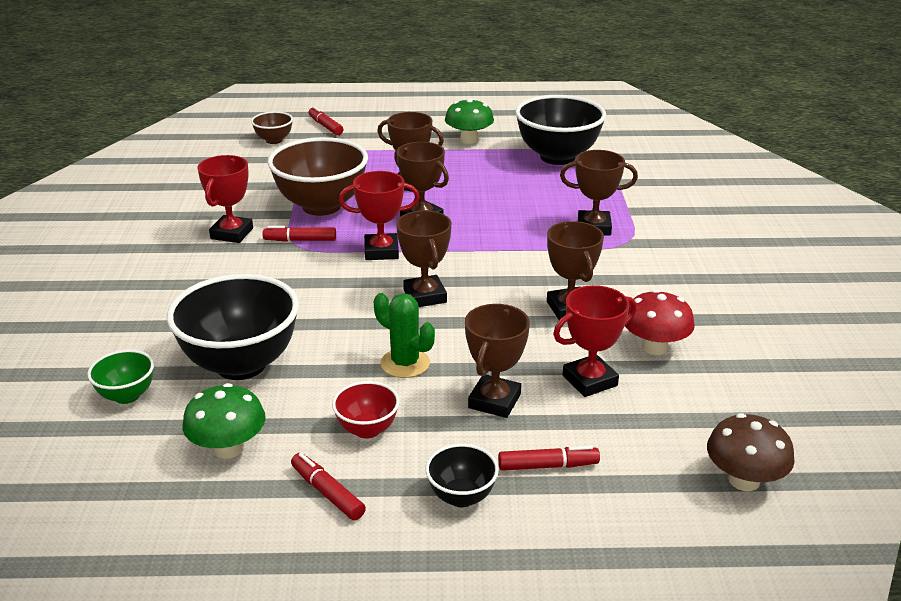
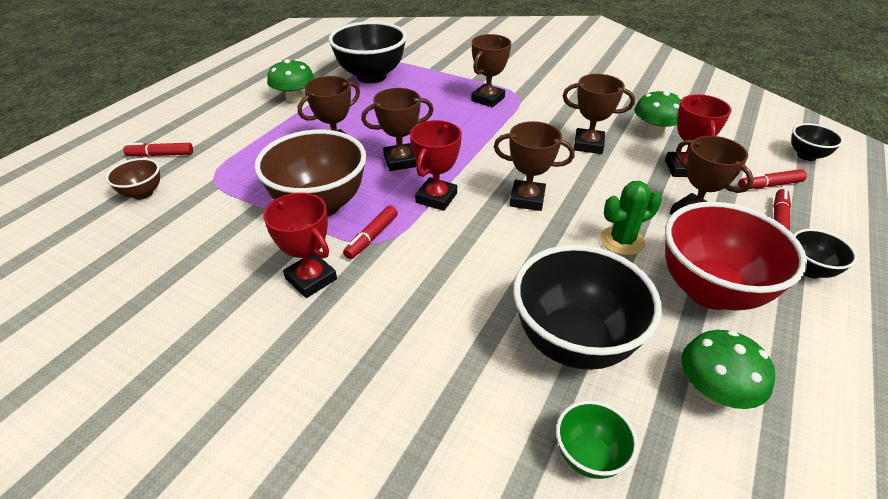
camera: 60 degrees left, 10 degrees up
(327, 493) = (794, 342): red marker -> red marker (769, 185)
(367, 429) = (710, 291): red bowl -> red bowl, size x2.07
(654, 347) = (654, 132): red mushroom -> green mushroom
(744, 480) = (806, 156): brown mushroom -> black bowl

